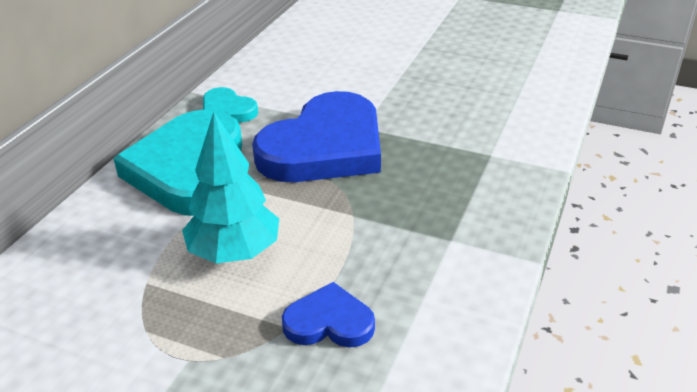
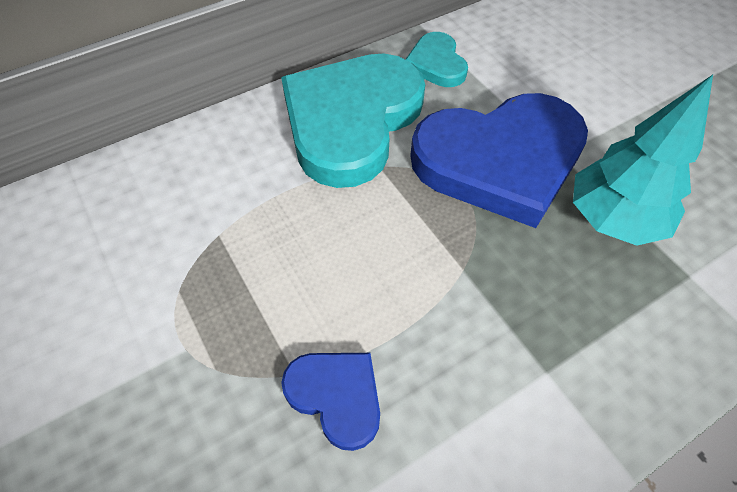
camera: 35 degrees right, 20 degrees up
(234, 252) = (315, 247): turquoise tree -> turquoise tree (613, 218)

